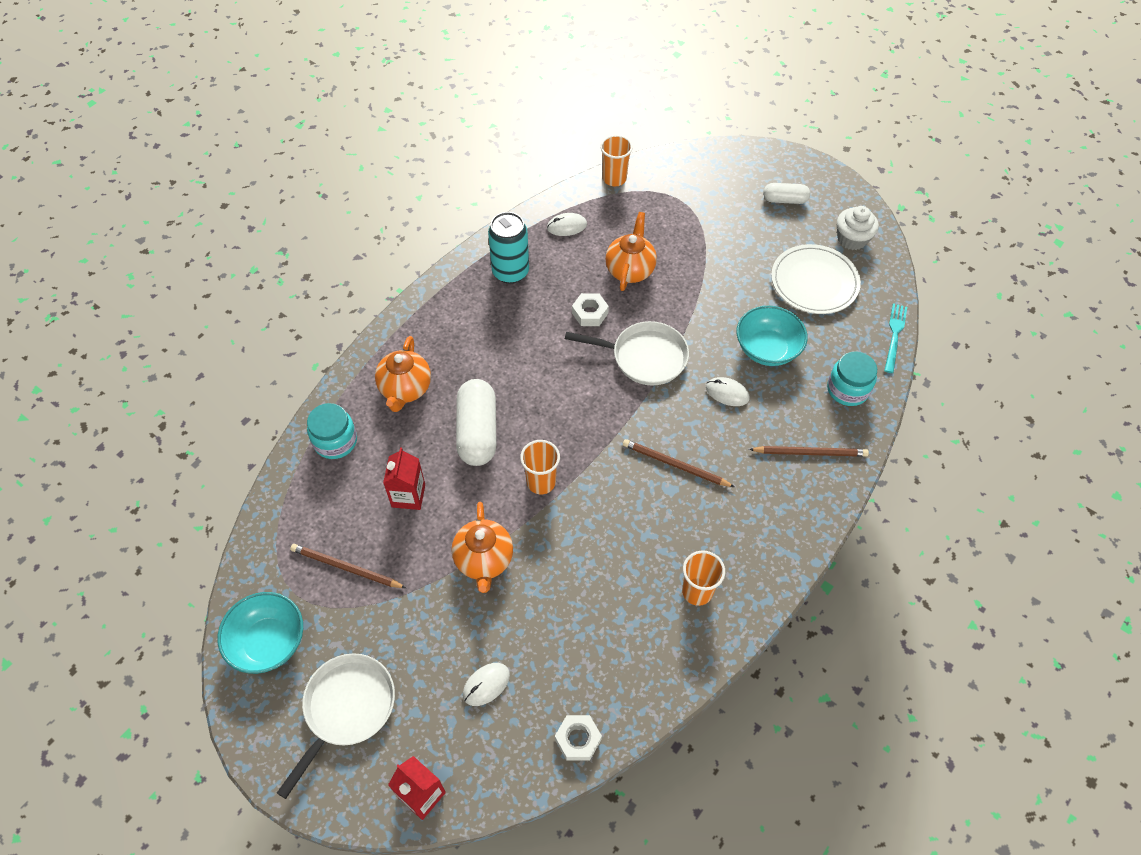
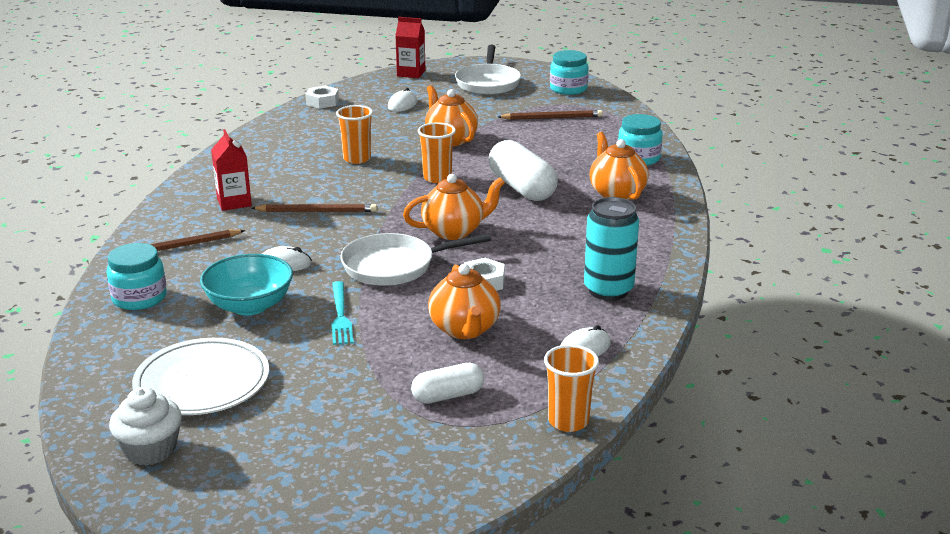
camera: 155 degrees right, 30 degrees down
(268, 642) = (568, 89): turquoise bowl -> turquoise jar
(408, 495) = (543, 150): red carton -> red carton (234, 202)
(574, 386) = (454, 231): none -> orange teapot
(697, 591) = (263, 162): orange cup -> orange cup (357, 159)
(784, 200) = (278, 473): white capsule -> white capsule (448, 396)
(894, 335) = (77, 358): turquoise fork -> turquoise fork (340, 315)

